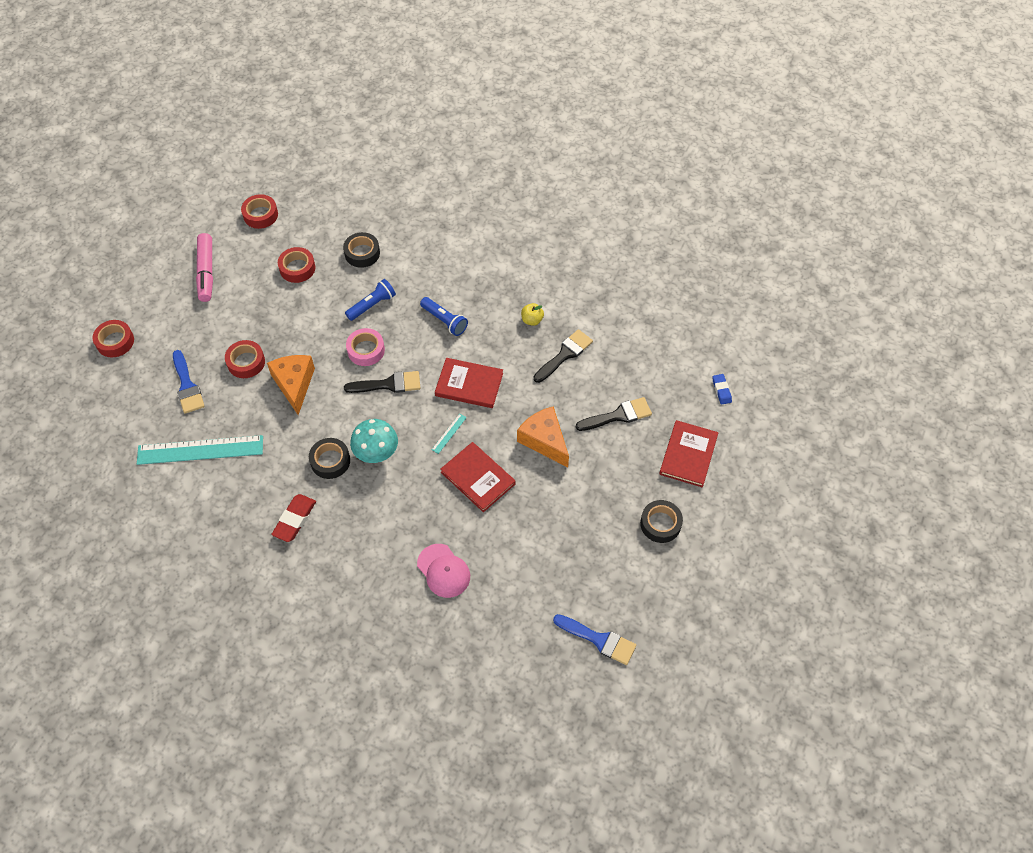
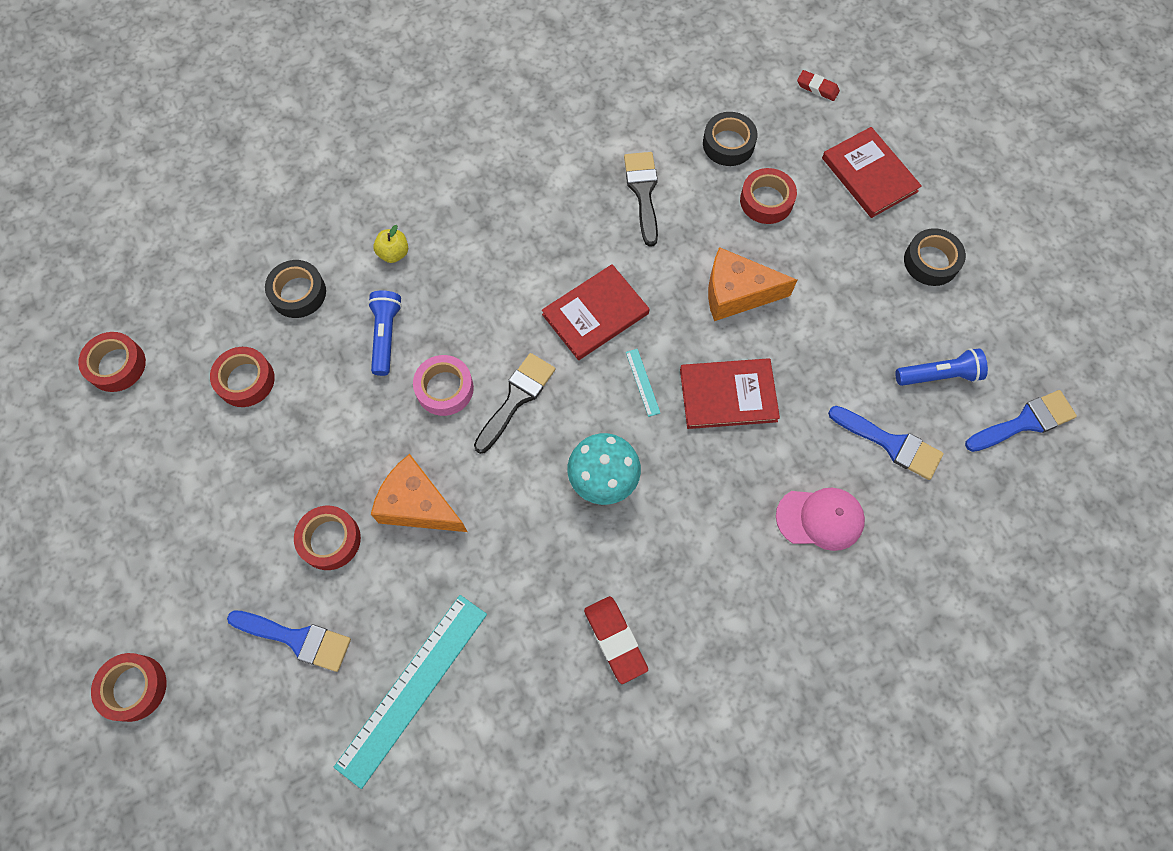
camera: 50 degrees left, 10 degrees up
(206, 272) = (138, 493): pink marker -> none
(330, 461) = (567, 540): black tape -> black tape (728, 144)
(444, 321) = (483, 276): blue flashlight -> blue flashlight (938, 375)
(521, 577) = (891, 444): none -> blue brush
(532, 320) = (567, 189): yellow apple -> yellow apple (394, 253)
(618, 415) = (766, 201): black brush -> red tape
(721, 390) = (817, 88): blue eraser -> red eraser

